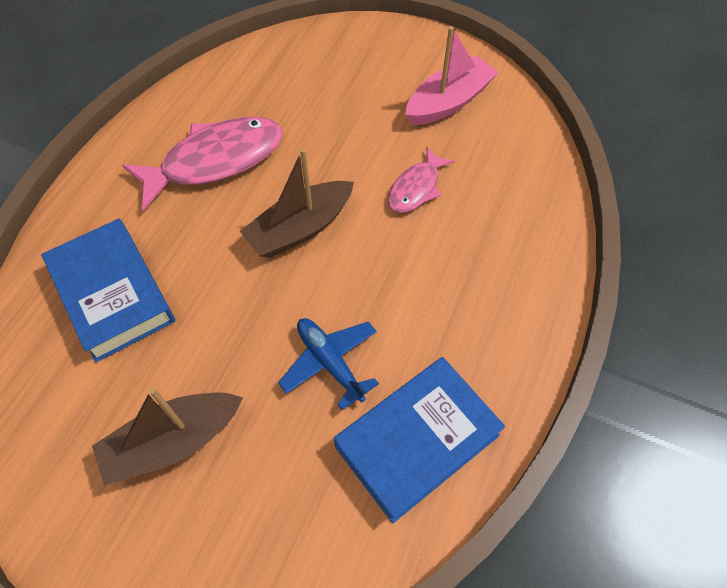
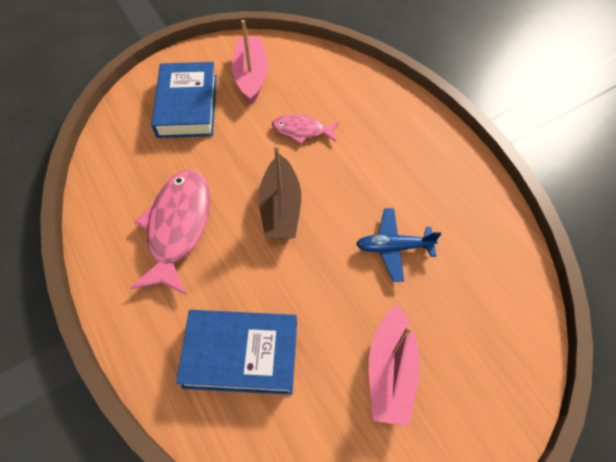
camera: 55 degrees left, 0 degrees up
(173, 442) = (390, 371): brown boat -> pink boat
(416, 188) = (302, 130): pink fish -> pink fish turned 120 degrees clockwise
(417, 441) = (474, 232): blue book -> blue book (187, 105)

